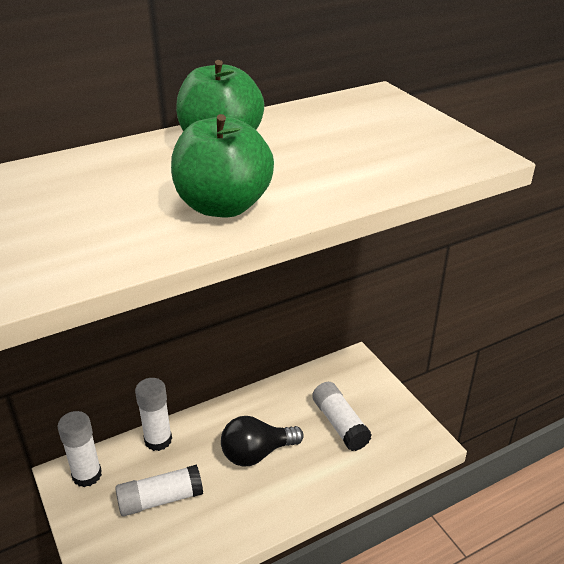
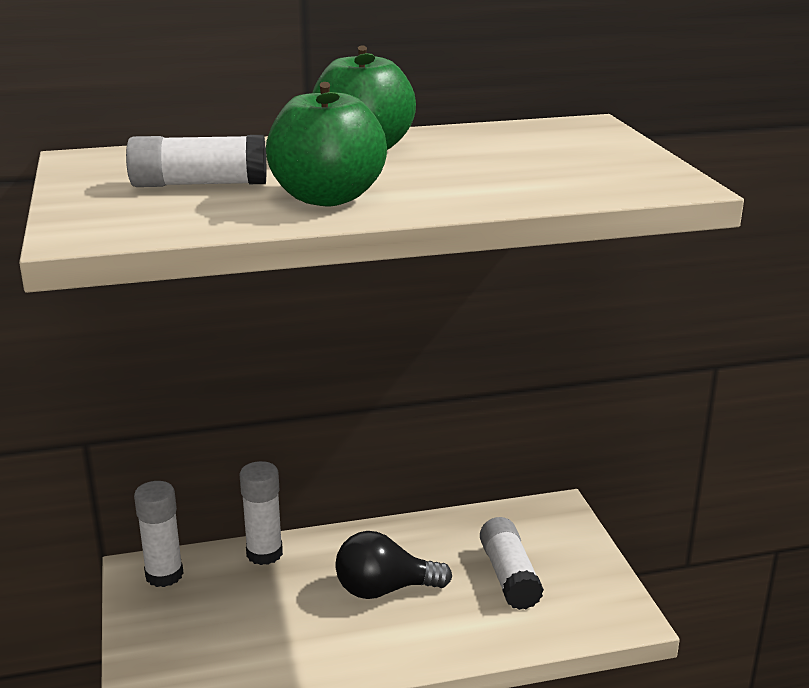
camera: 15 degrees right, 10 degrees down
(160, 499) = (244, 616): white glue stick -> white glue stick (199, 184)

